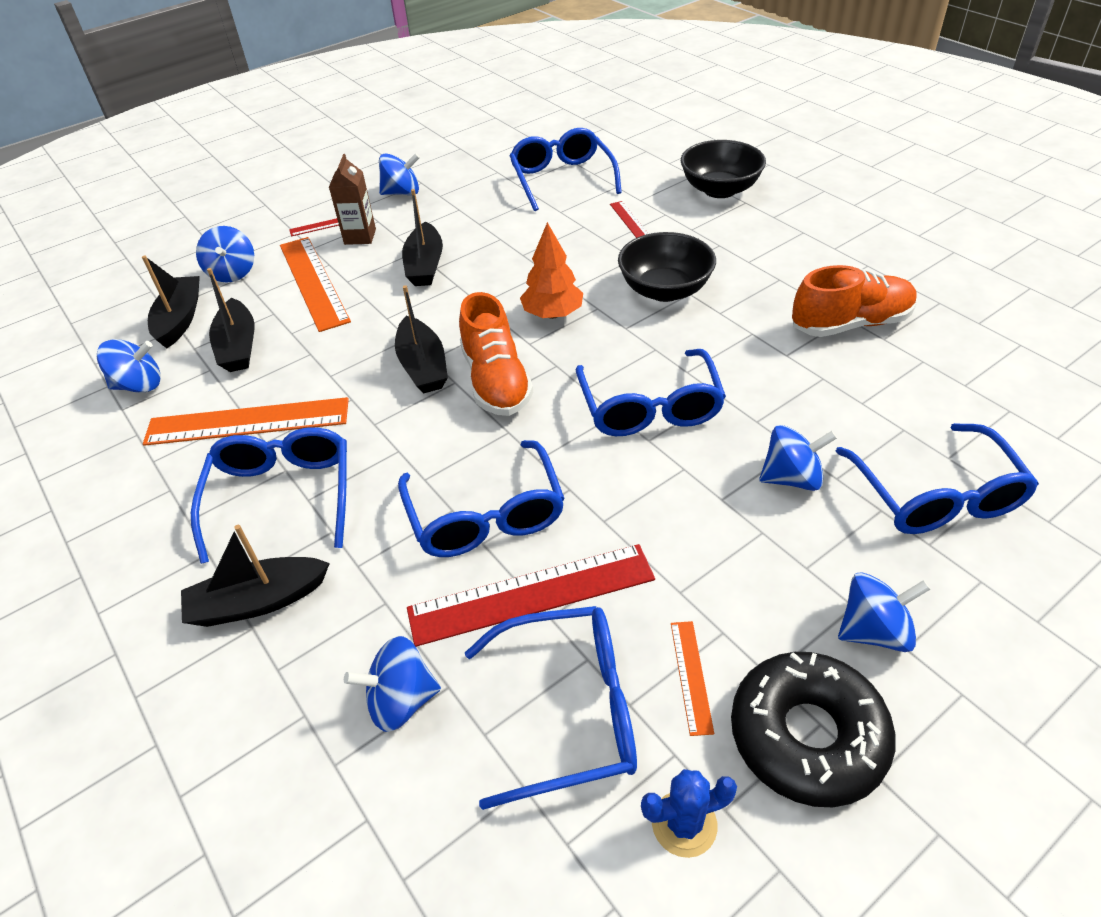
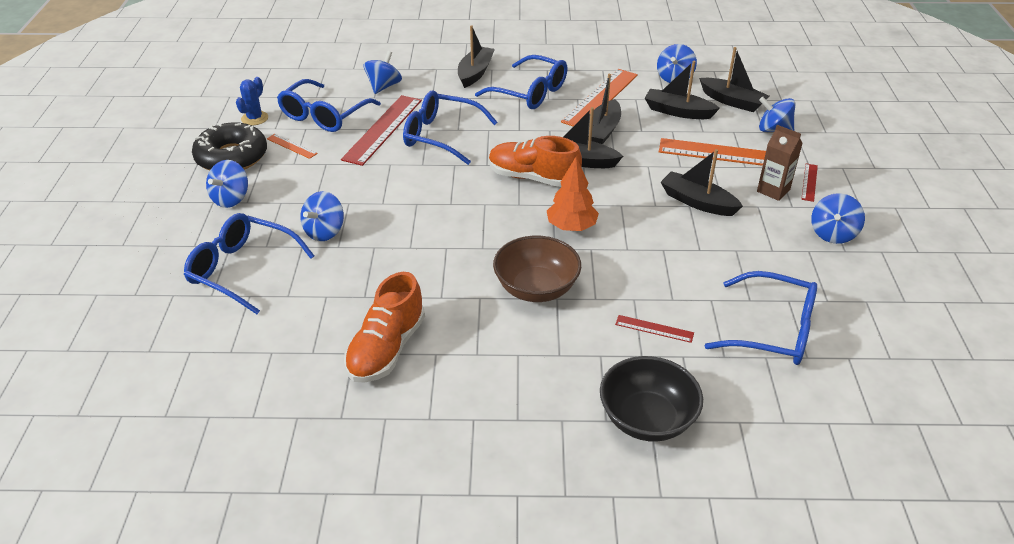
camera: 125 degrees right, 5 degrees down
(338, 381) = (602, 131): none -> black boat
(650, 408) = (437, 217): blue glasses -> none
(664, 290) = (536, 288): black bowl -> brown bowl

